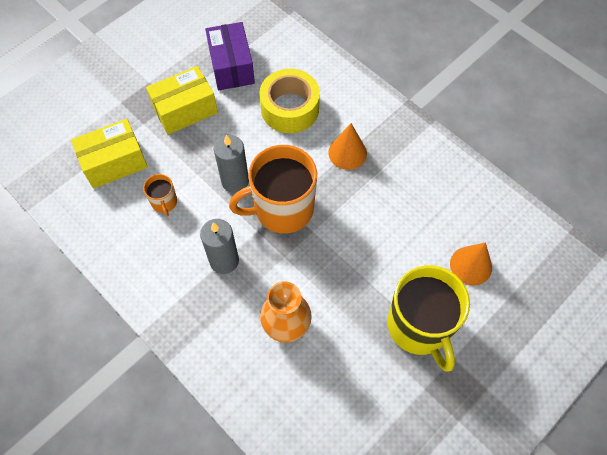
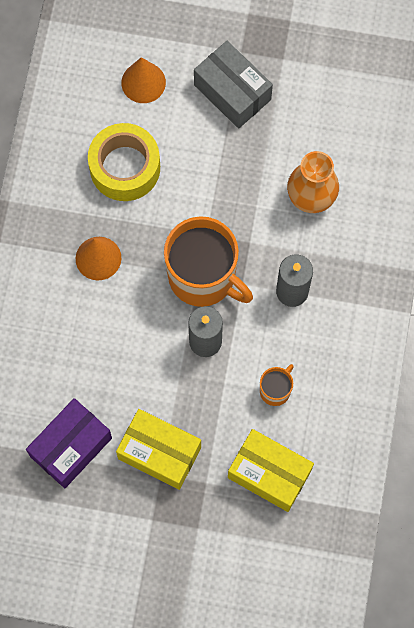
camera: 125 degrees left, 10 degrees up
(290, 108) = (83, 348): yellow tape -> yellow tape (125, 167)
(419, 326) = (232, 92): yellow mug -> grey box

